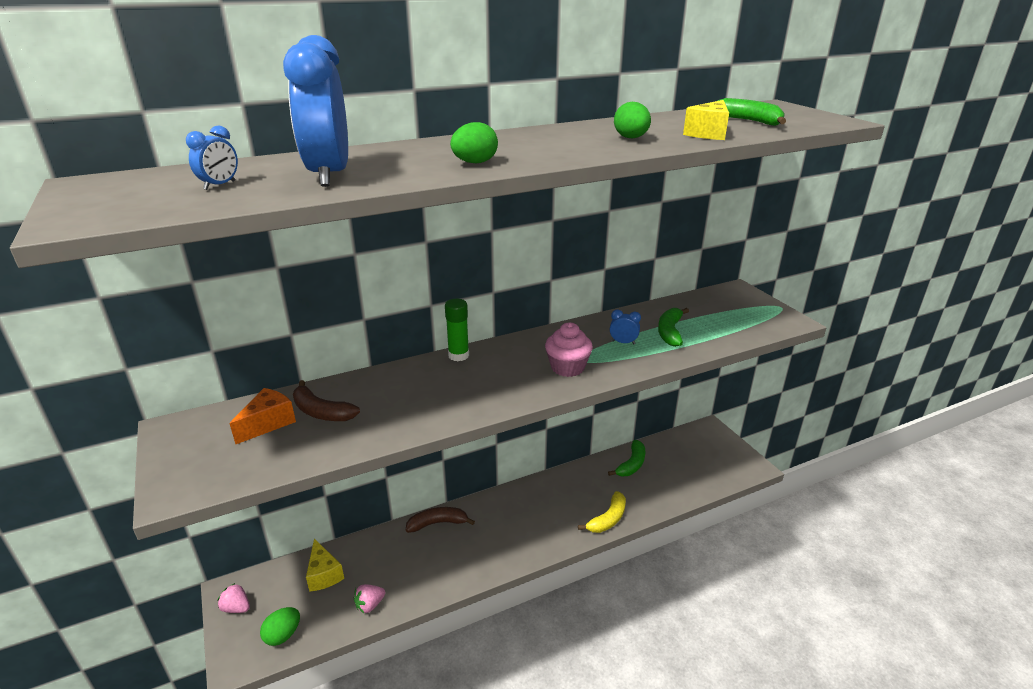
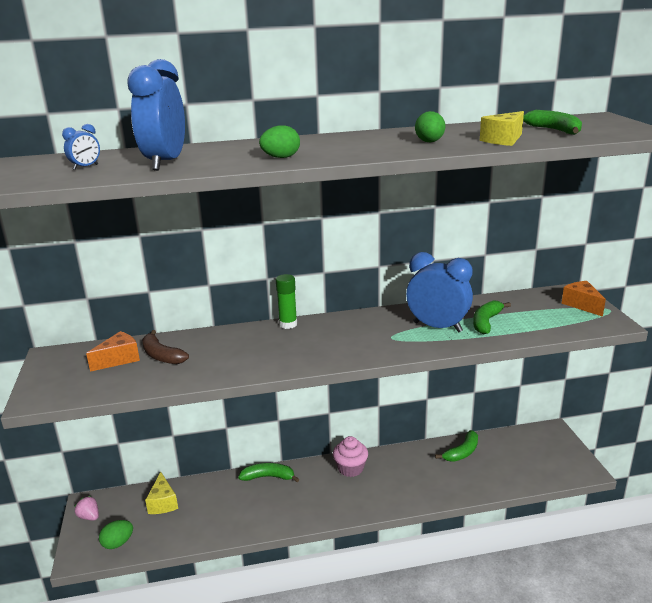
camera: 15 degrees right, 5 degrees down
(370, 605) = (192, 532): pink strawberry -> none
(438, 523) = (268, 477): brown banana -> green banana
(567, 367) = (377, 342): pink cupcake -> pink cupcake (350, 468)
(608, 519) = (422, 496): yellow banana -> none
(623, 342) = (437, 327): blue clock -> blue clock, size x2.34
(752, 304) = (581, 305): none -> orange cheese

